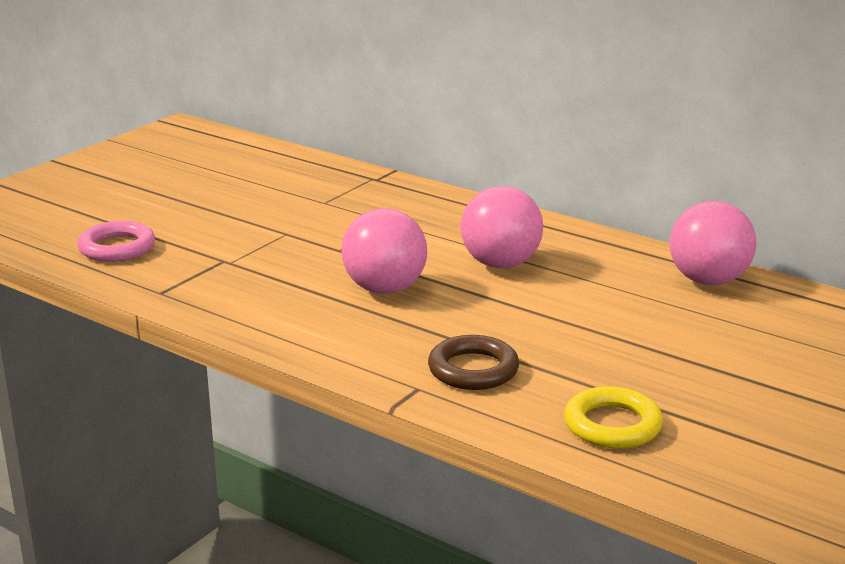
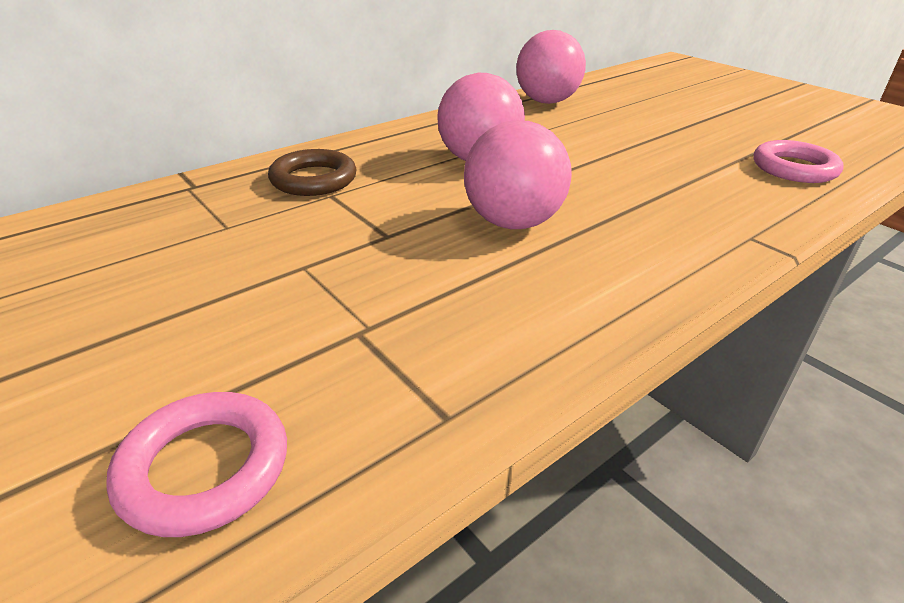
camera: 75 degrees left, 10 degrees up
(473, 370) = (706, 205): brown ring -> brown ring (313, 179)
(612, 425) = (794, 168): yellow ring -> pink ring

